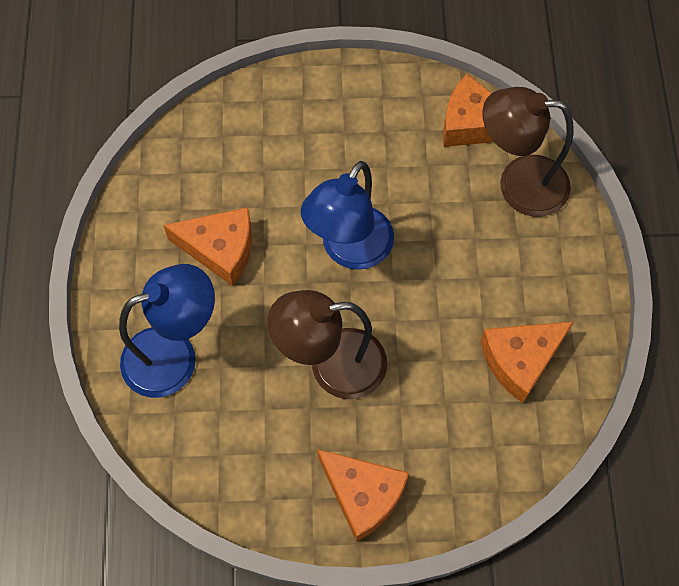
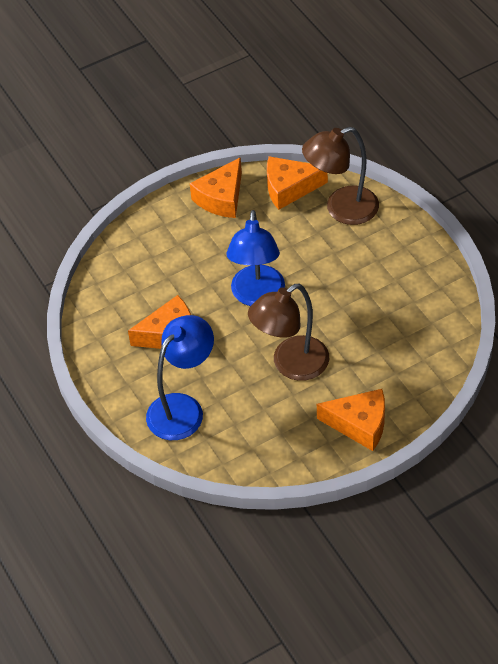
camera: 25 degrees left, 15 degrees down
(520, 360) = (408, 306): orange cheese -> orange cheese (221, 198)

